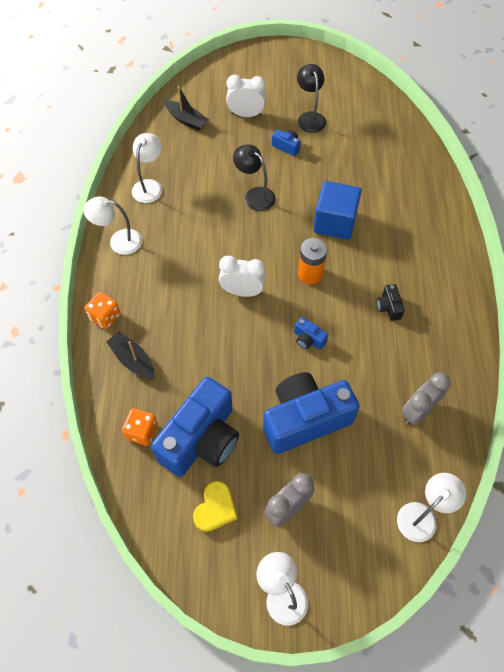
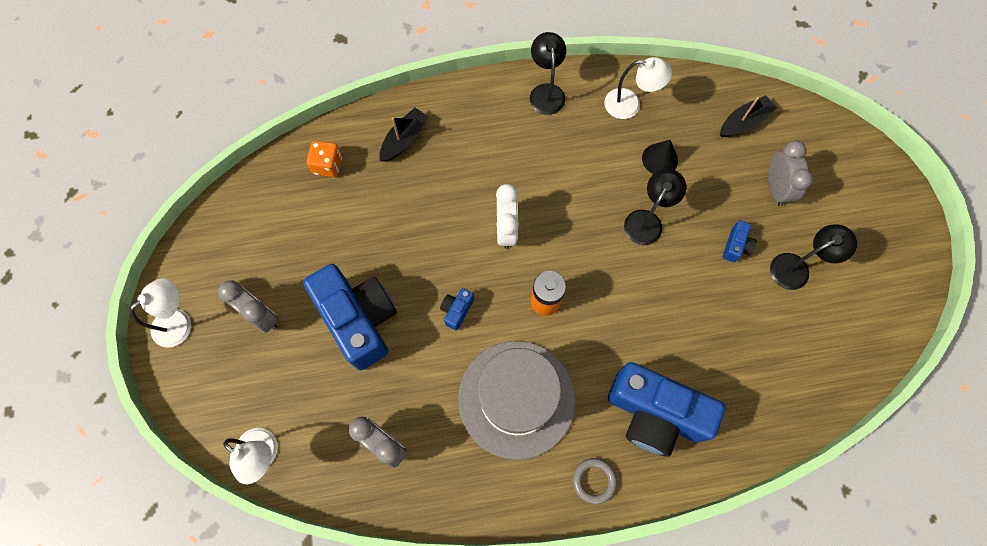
camera: 80 degrees right, 10 degrees up
(105, 317) = (450, 102): orange dice -> none
(118, 241) = (546, 92): white lamp -> black lamp
(186, 120) = (744, 122): black boat -> black boat turned 150 degrees counterclockwise
(201, 439) = (326, 221): blue camera -> blue camera (654, 414)
(204, 177) = (660, 159): none -> black cone
(215, 508) = (256, 247): yellow heart -> none
(246, 114) = (775, 188): white clock -> grey clock
(334, 222) = (629, 320): blue cube -> none
(388, 307) = (516, 399): black camera -> grey hat
(455, 267) = (594, 481): none -> grey ring

